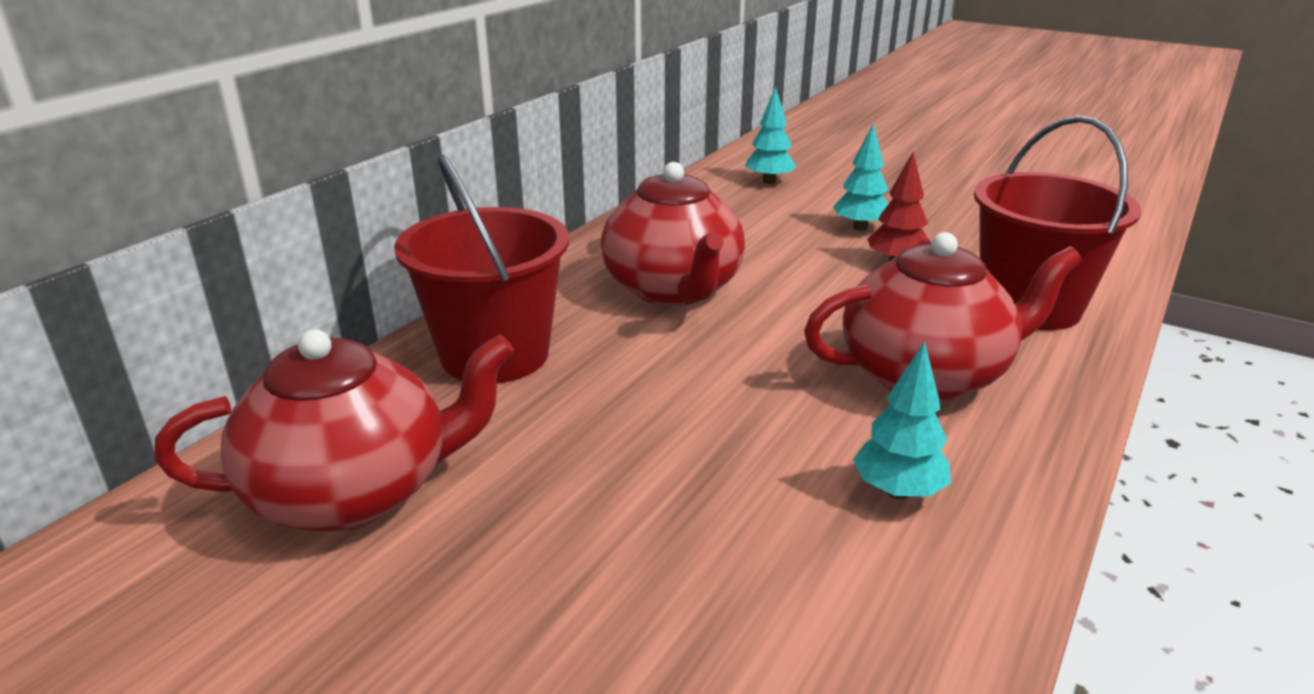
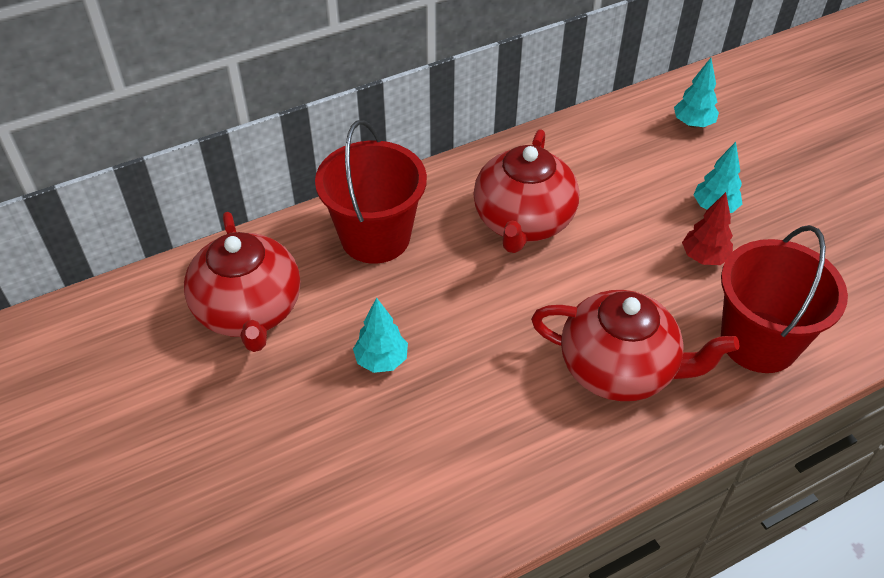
camera: 30 degrees right, 20 degrees up
(354, 492) = (249, 311): red teapot -> red teapot turned 60 degrees clockwise
(898, 491) = (518, 443): turquoise tree -> turquoise tree (381, 360)

